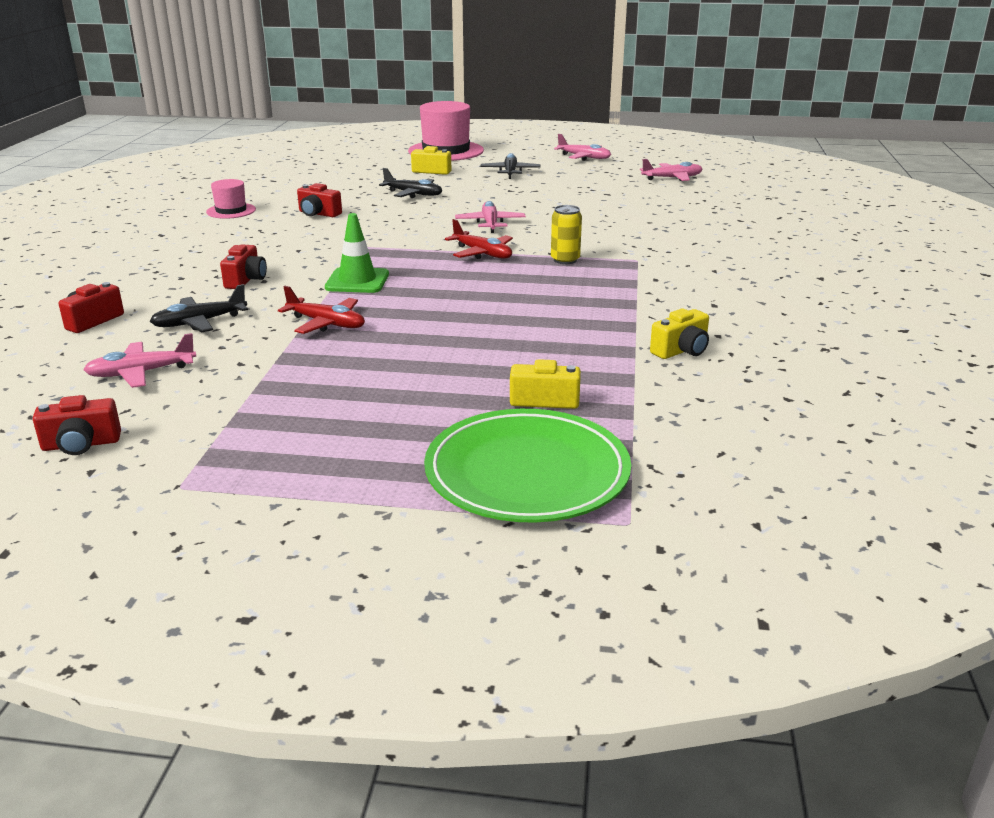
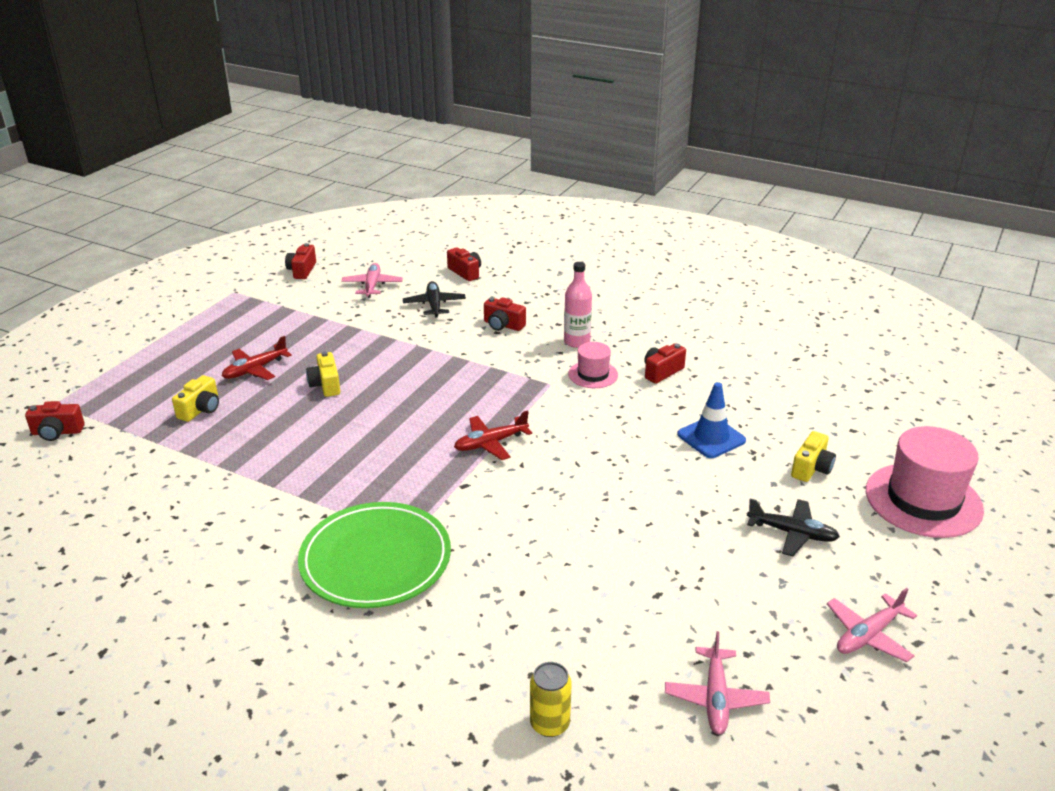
camera: 110 degrees right, 5 degrees up
(231, 211) = (691, 330): pink hat -> pink hat (593, 374)
(272, 246) = (577, 342): none -> pink bottle
(326, 323) = (393, 348): red plane -> red plane (255, 369)
(357, 281) = (467, 370): green traffic cone -> none
(413, 194) = (711, 437): black plane -> blue traffic cone
(490, 223) = (579, 468): pink plane -> none
(527, 473) = (134, 384): green plate -> green plate (375, 560)
(565, 260) = (440, 488): yellow can -> yellow can (549, 724)
(681, 350) = (204, 492): yellow camera -> yellow camera (326, 385)
(687, 487) = (57, 432): none -> red camera

